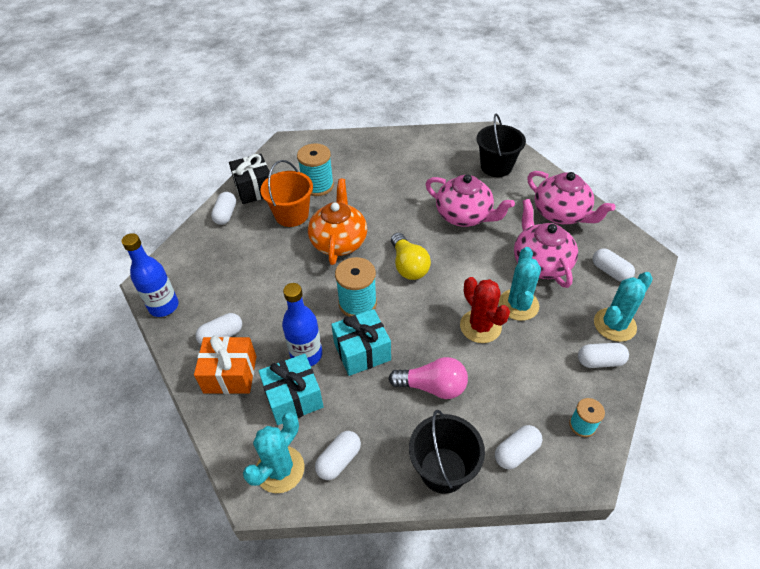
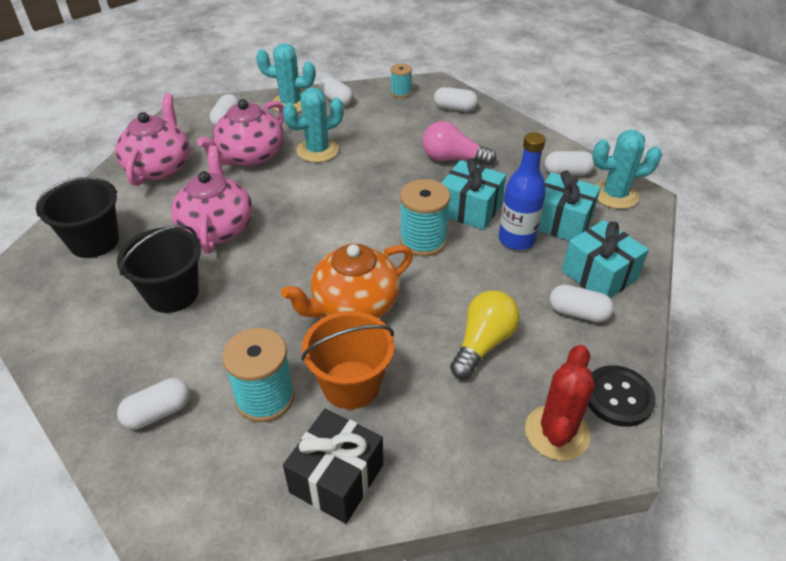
camera: 130 degrees left, 5 degrees down
(164, 306) = (618, 397): blue bottle -> black button
(226, 214) = (423, 468): white capsule -> white capsule (158, 412)
(230, 374) = (599, 275): orange gift -> turquoise gift
(408, 266) = (336, 232): yellow light bulb -> yellow light bulb (483, 343)
(432, 387) = (453, 159): pink light bulb -> pink light bulb turned 45 degrees counterclockwise
(443, 470) = (507, 129): black bucket -> black bucket (172, 294)
(480, 326) = (365, 160): red cactus -> red cactus (556, 432)

